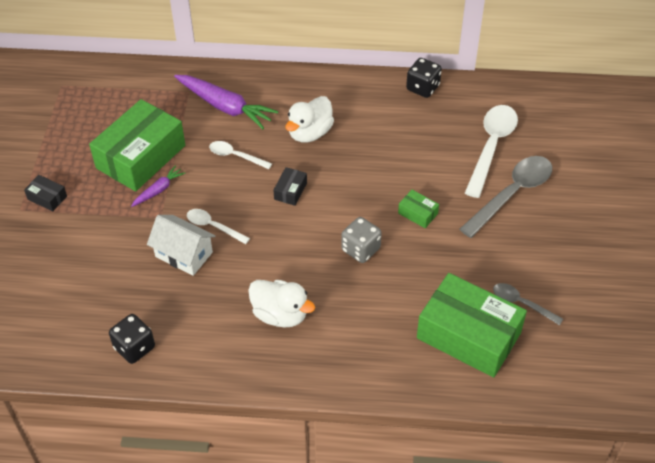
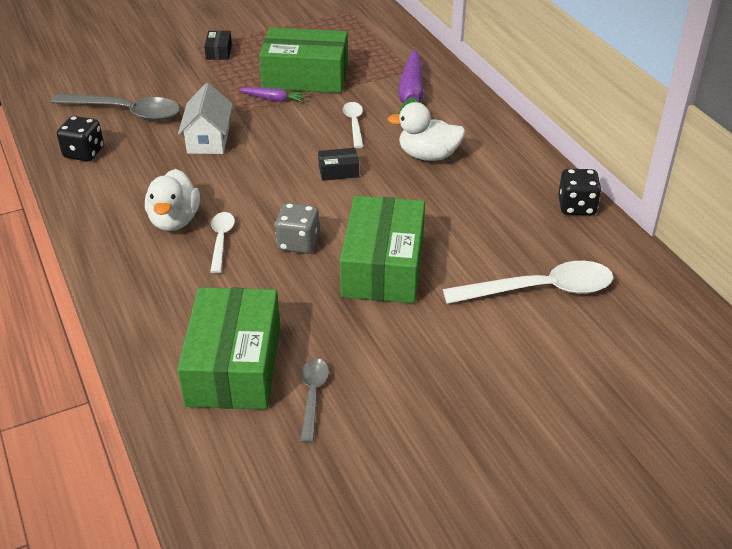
camera: 60 degrees right, 10 degrees down
(213, 226) = (255, 143): white spoon -> white spoon (221, 240)
(418, 213) = (383, 266): green box -> green box, size x2.41
(512, 194) = (481, 332): grey spoon -> grey spoon (126, 112)

